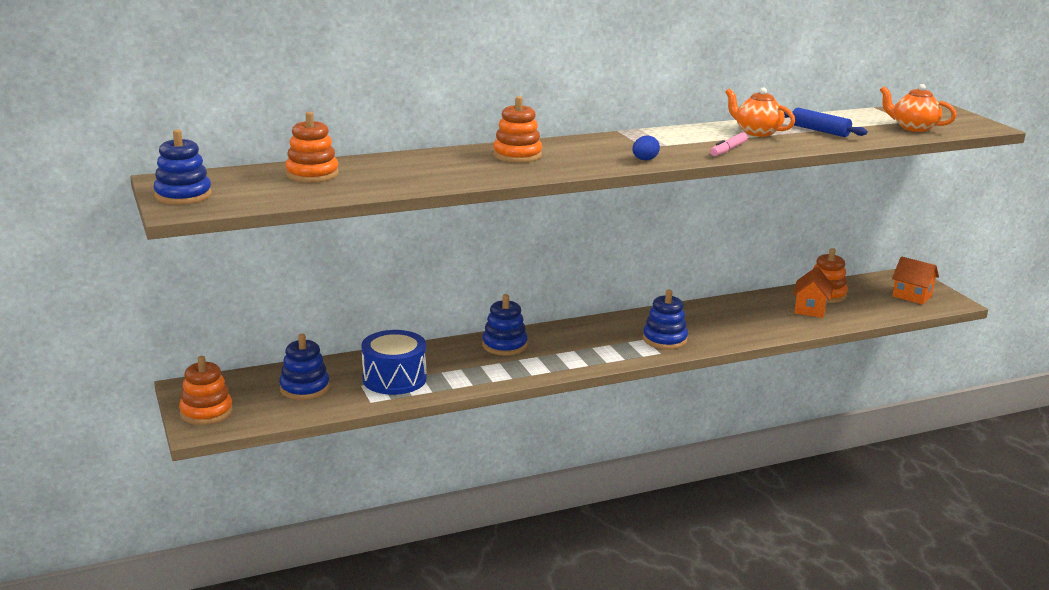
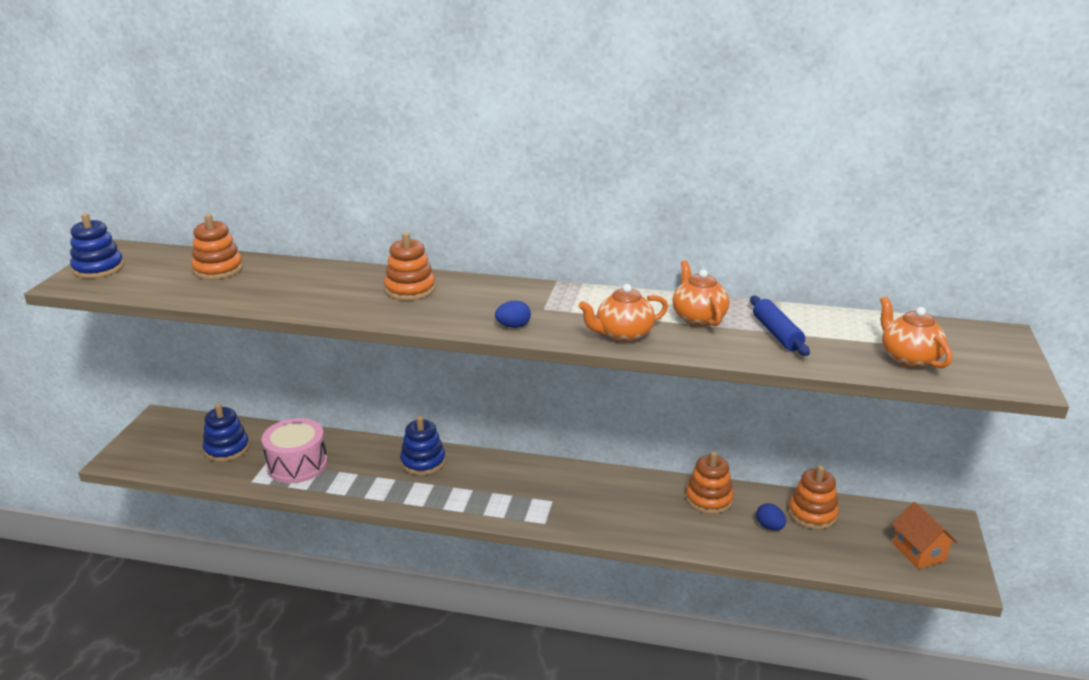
camera: 35 degrees right, 5 degrees up
(206, 412) = (140, 446): orange stacking toy -> orange stacking toy (708, 499)
(394, 379) = (297, 464): blue drum -> pink drum
(664, 339) = (569, 509): blue stacking toy -> none
(728, 150) = (623, 335): pink marker -> orange teapot
(810, 309) = (769, 526): orange house -> blue egg

